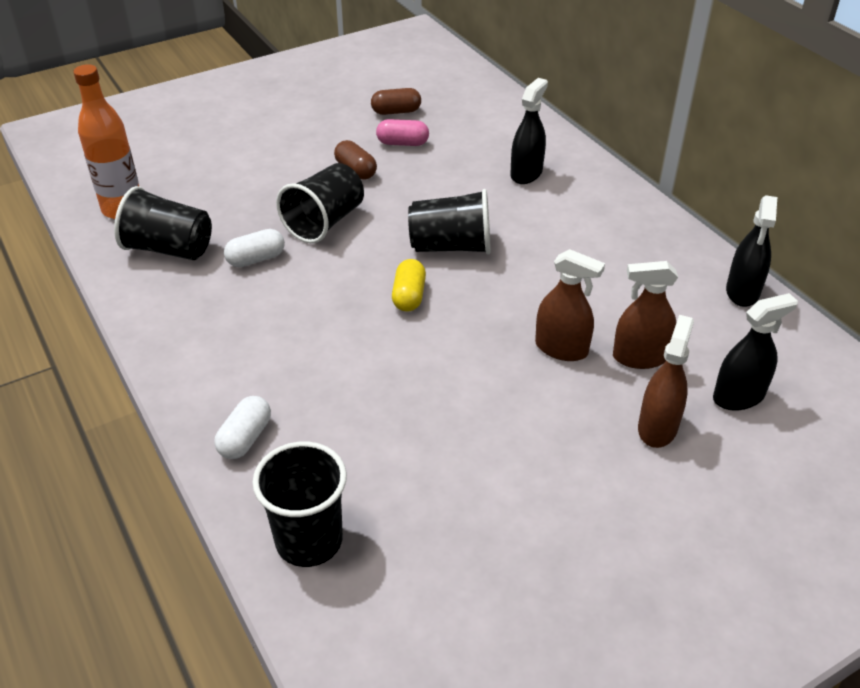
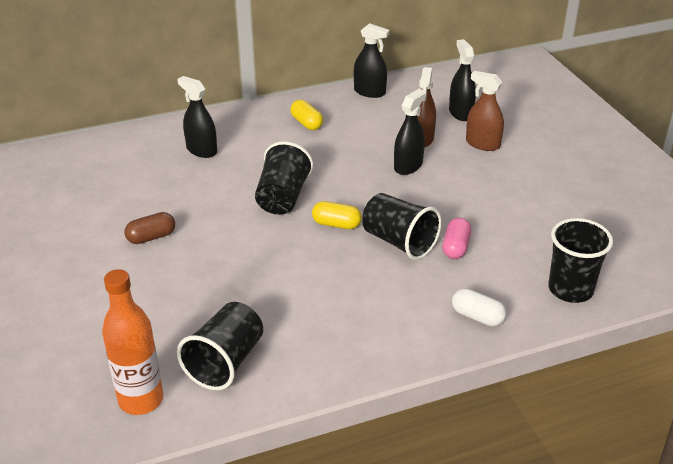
camera: 80 degrees left, 5 degrees down
(256, 259) = (261, 304): white capsule -> none
(325, 222) = (223, 261): black cup -> black cup (399, 242)
(396, 112) = (65, 205): brown capsule -> none
(402, 143) = (121, 206): pink capsule -> pink capsule (455, 247)
(561, 348) = (408, 166): brown spray bottle -> black spray bottle
(625, 244) = (306, 123): none -> yellow capsule

